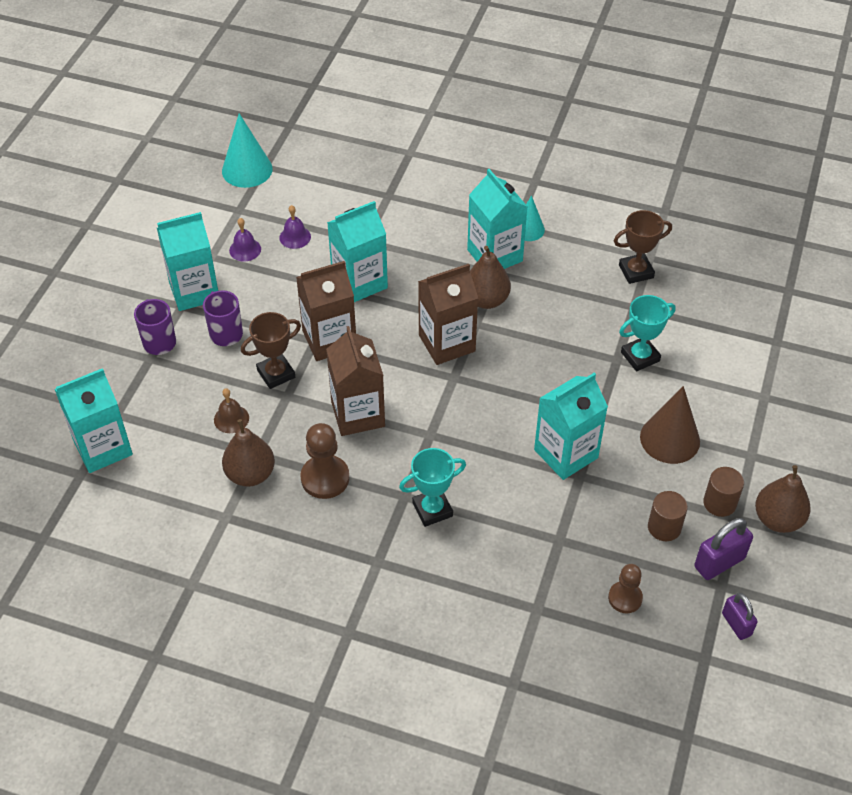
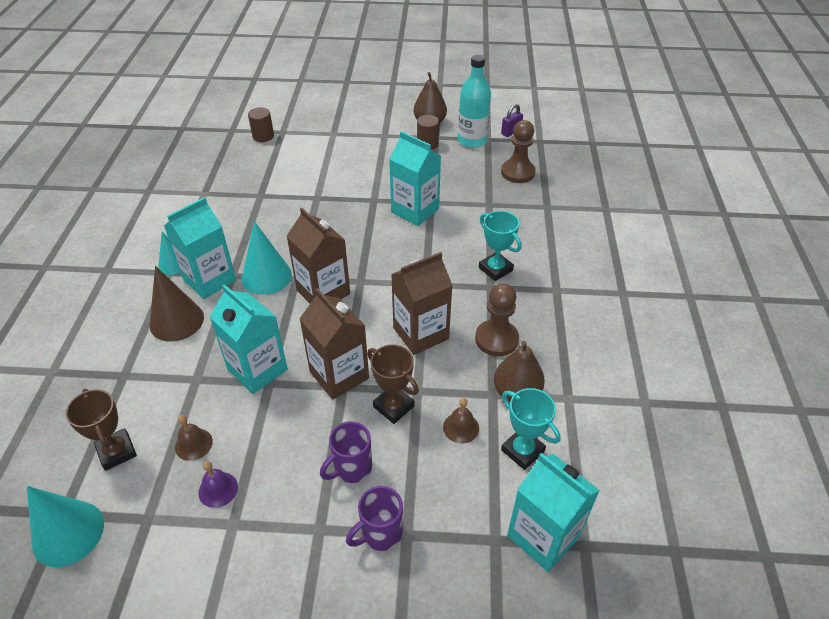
camera: 105 degrees left, 5 degrees down
(194, 291) = (294, 523): turquoise carton -> none
(295, 237) = (193, 444): purple bell -> brown bell
(486, 300) = (266, 276): brown pear -> turquoise cone
(625, 598) = (517, 172): brown pawn -> brown pawn, size x1.53
(636, 271) = (221, 198): brown trophy -> brown trophy (117, 452)
(640, 356) = (311, 187): turquoise trophy -> turquoise trophy (522, 450)
(664, 527) = (456, 163): brown cylinder -> brown cylinder (263, 136)
(670, 439) = (383, 167): brown cone -> brown cone (176, 321)
(719, 562) = (472, 141): purple padlock -> turquoise bottle

